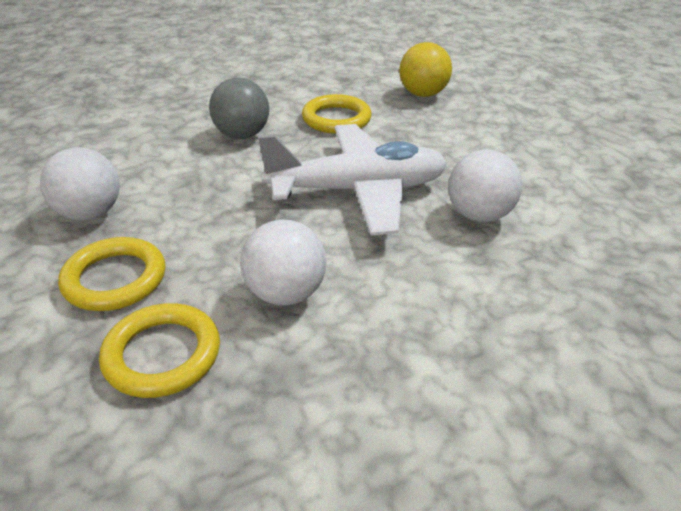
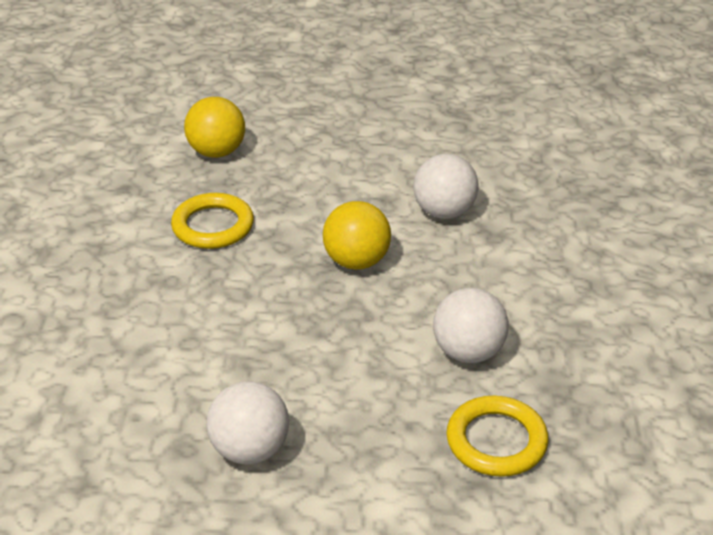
camera: 60 degrees left, 0 degrees up
(115, 279) = (377, 451): yellow ring -> none
(242, 135) = (184, 301): grey ball -> none
(358, 191) = (356, 261): white plane -> yellow ball

